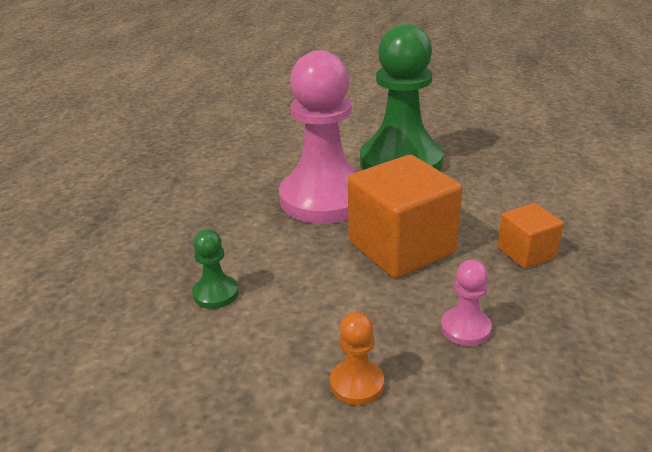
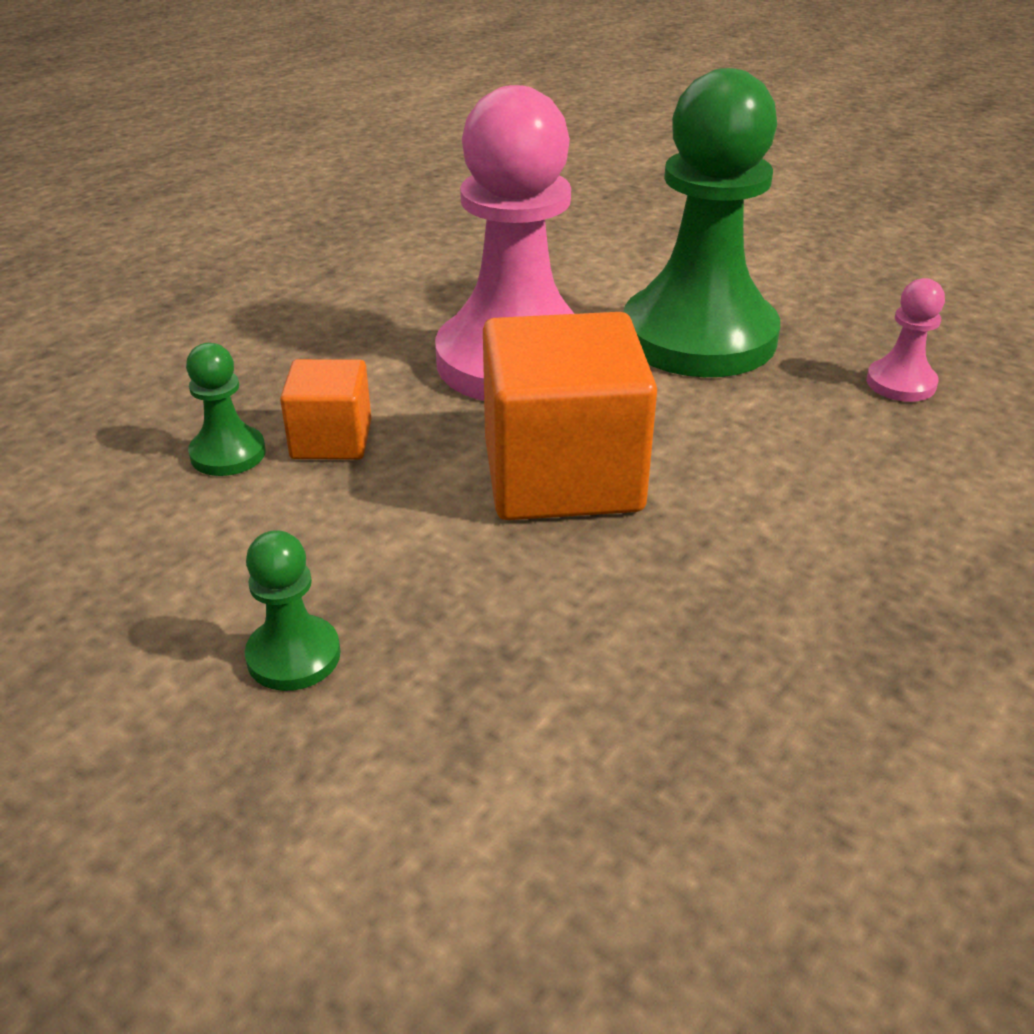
camera: 25 degrees right, 5 degrees up
(357, 383) = (293, 656): orange pawn -> green pawn
(465, 328) = (539, 638): pink pawn -> pink pawn (901, 383)
(526, 252) = (770, 554): orange cube -> orange cube (331, 440)

